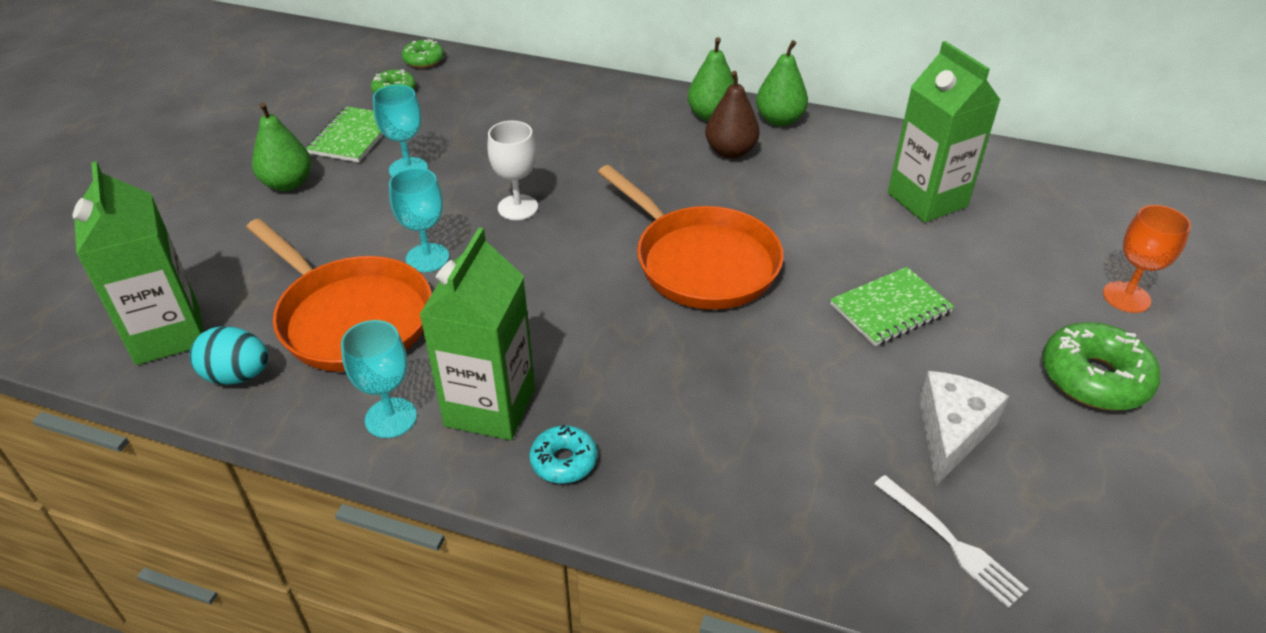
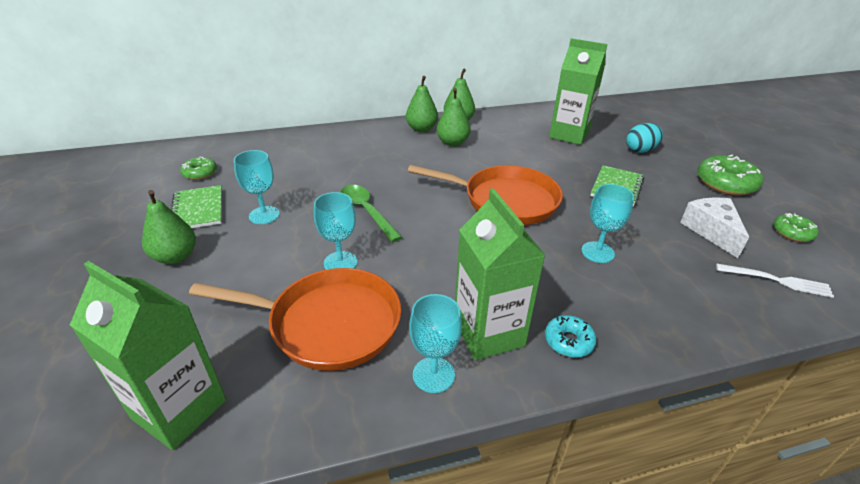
camera: 35 degrees left, 5 degrees down
(237, 375) = (280, 409): turquoise egg -> turquoise egg (640, 150)
(424, 60) = (202, 150): green donut -> green donut (792, 233)
(518, 207) = (366, 211): white goblet -> green spoon
(730, 151) = (452, 143): brown pear -> green pear
(737, 382) = (597, 252): none -> turquoise goblet
(1126, 297) = (692, 147): orange goblet -> none

